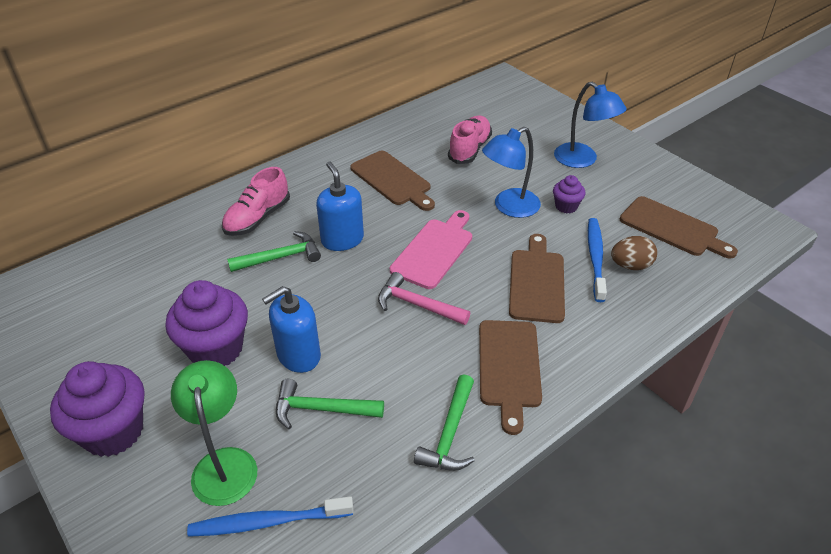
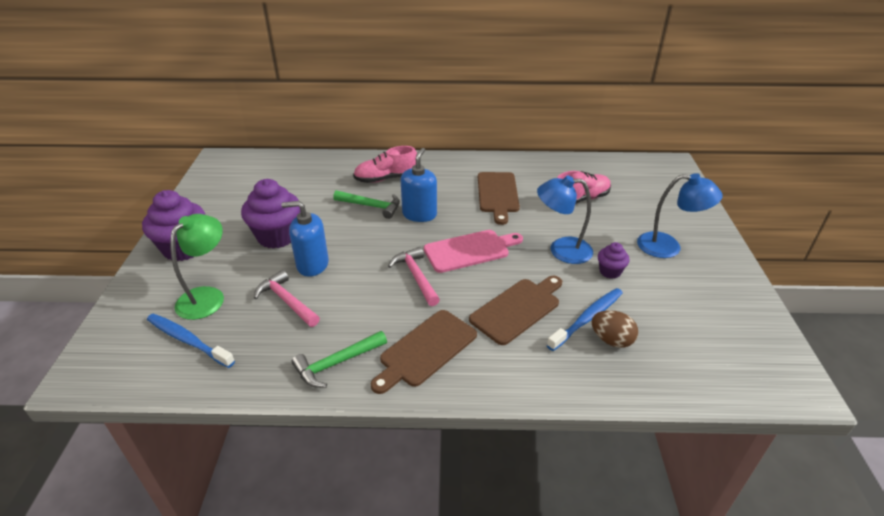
camera: 40 degrees right, 5 degrees down
(321, 409) = (286, 301): green hammer -> pink hammer
(582, 160) = (668, 247): blue lamp -> blue lamp turned 75 degrees counterclockwise
(672, 228) = (689, 334): brown cutting board -> none

